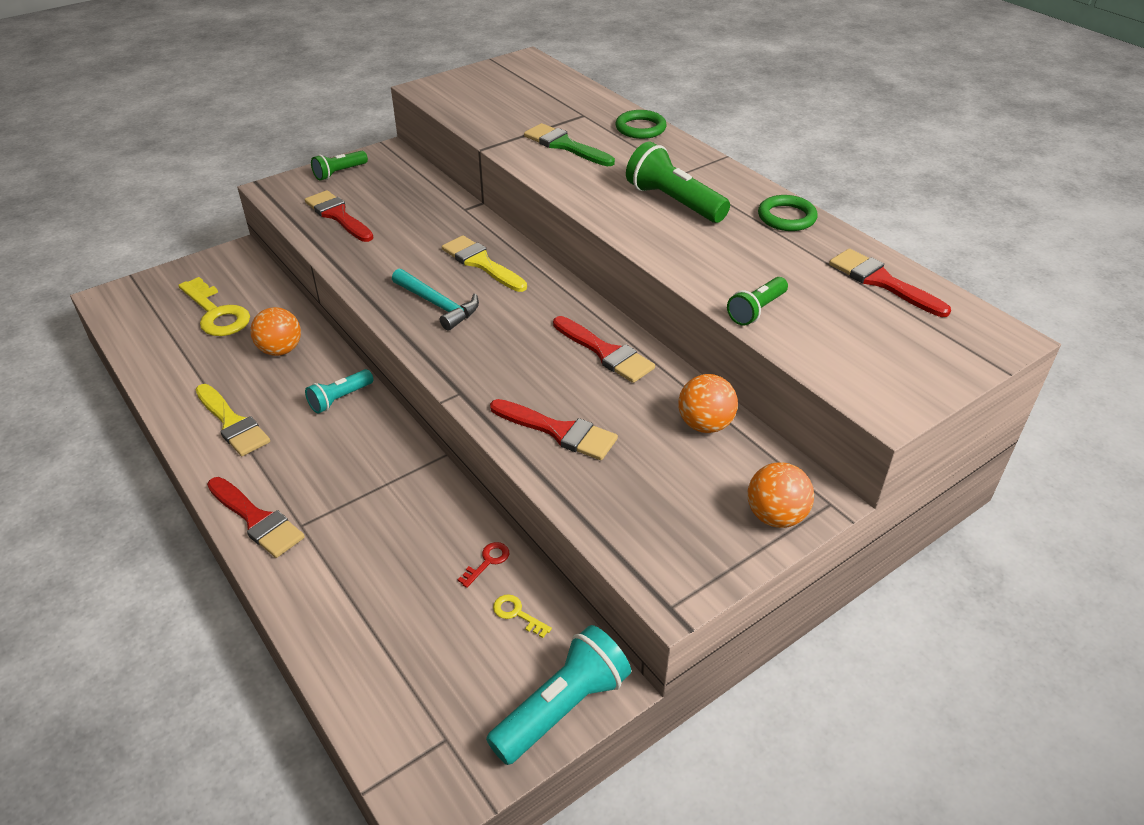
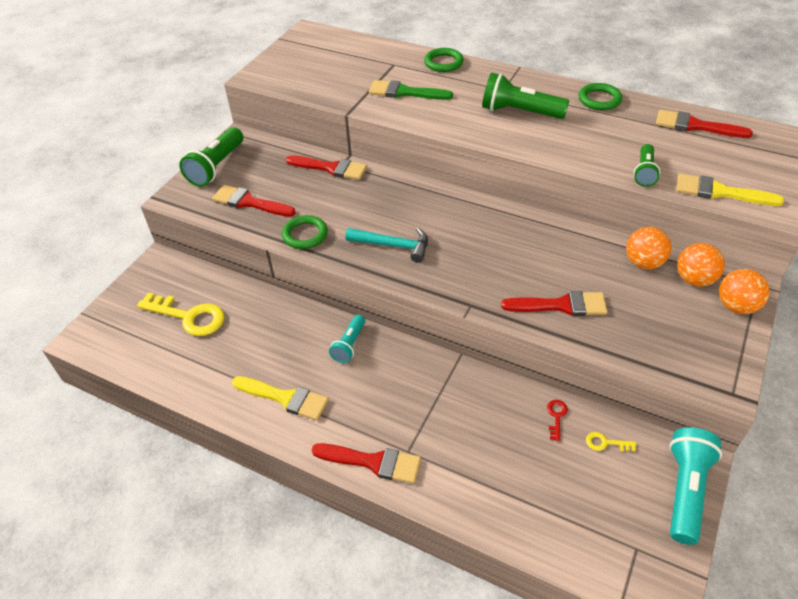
camera: 25 degrees left, 5 degrees up
(280, 350) = (269, 325): orange ball -> orange ball (694, 279)
(339, 173) = (216, 167): green flashlight -> green flashlight, size x1.67
(360, 263) = (305, 235): none -> green ring
(481, 263) = (394, 202): yellow brush -> yellow brush (719, 192)
(605, 352) = (538, 237): red brush -> red brush (331, 168)

